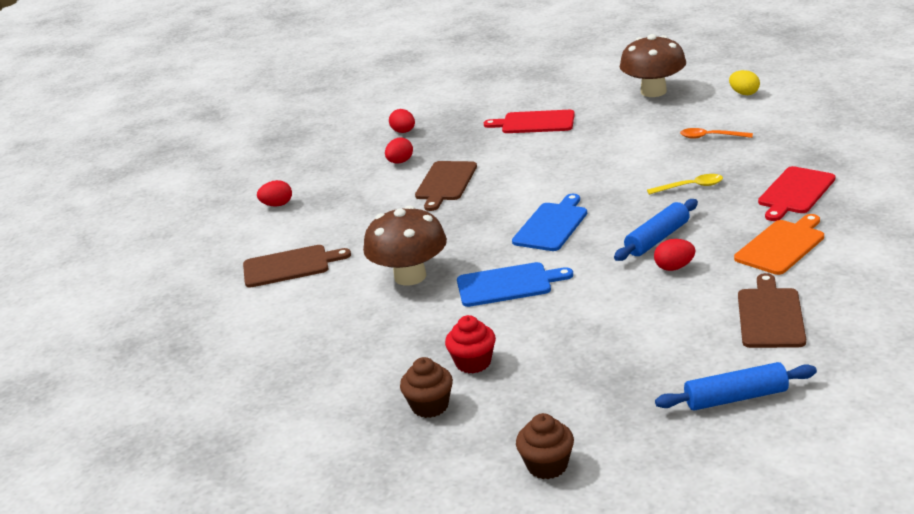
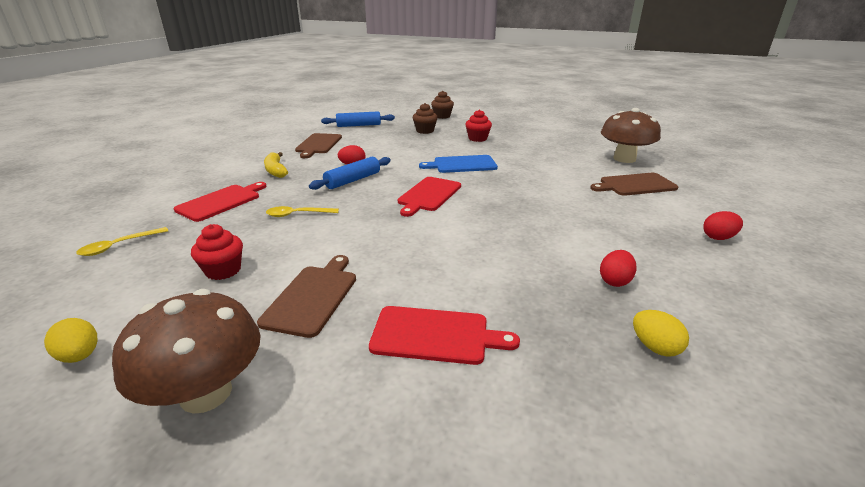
camera: 175 degrees right, 0 degrees up
(403, 132) = (655, 347): red egg -> yellow egg
(410, 276) = (532, 173): brown mushroom -> brown mushroom (624, 159)
(430, 406) = (495, 129): brown cupcake -> brown cupcake (425, 131)
(445, 183) = (538, 244): brown cutting board -> brown cutting board (313, 297)
(552, 225) = (428, 195): blue cutting board -> red cutting board
(710, 137) = (223, 270): orange spoon -> red cupcake
(781, 246) = (276, 171): orange cutting board -> yellow banana
(830, 142) = (118, 246): none -> yellow spoon

